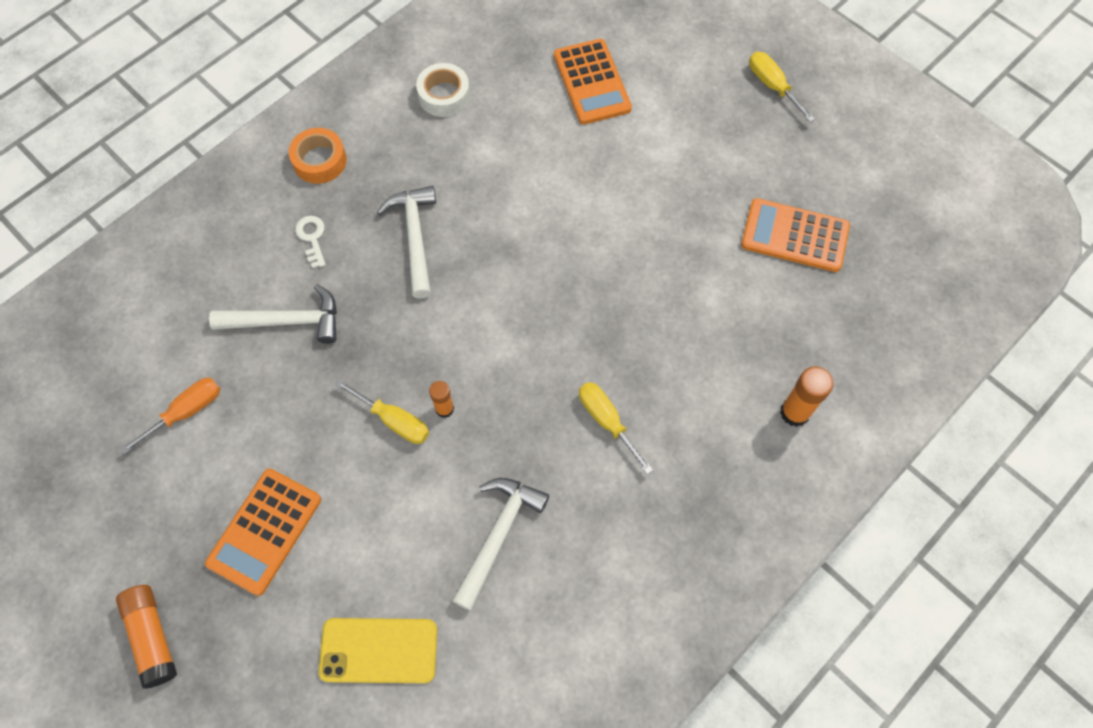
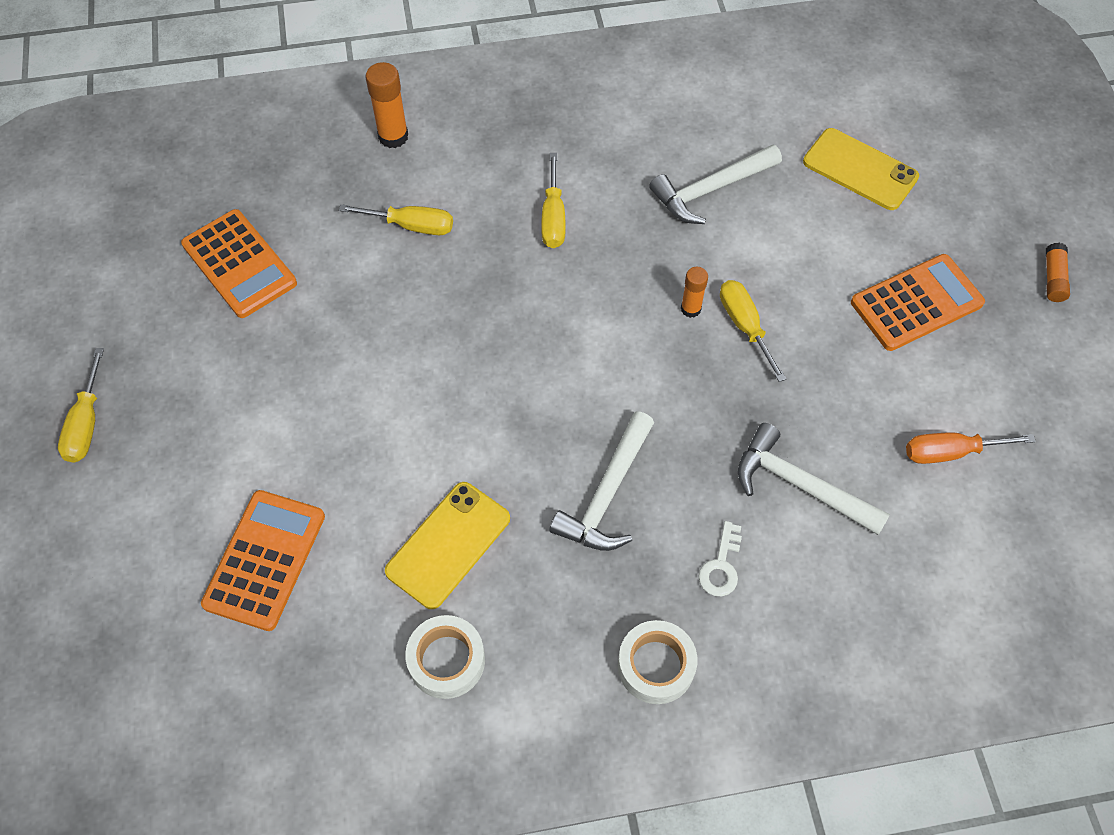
camera: 145 degrees left, 5 degrees down
(152, 636) = (1053, 278): orange glue stick -> orange glue stick, size x0.63
(320, 161) = (656, 665): orange tape -> white tape
(492, 151) = (448, 545): none -> yellow phone
(706, 343) = (411, 226): none -> yellow screwdriver

